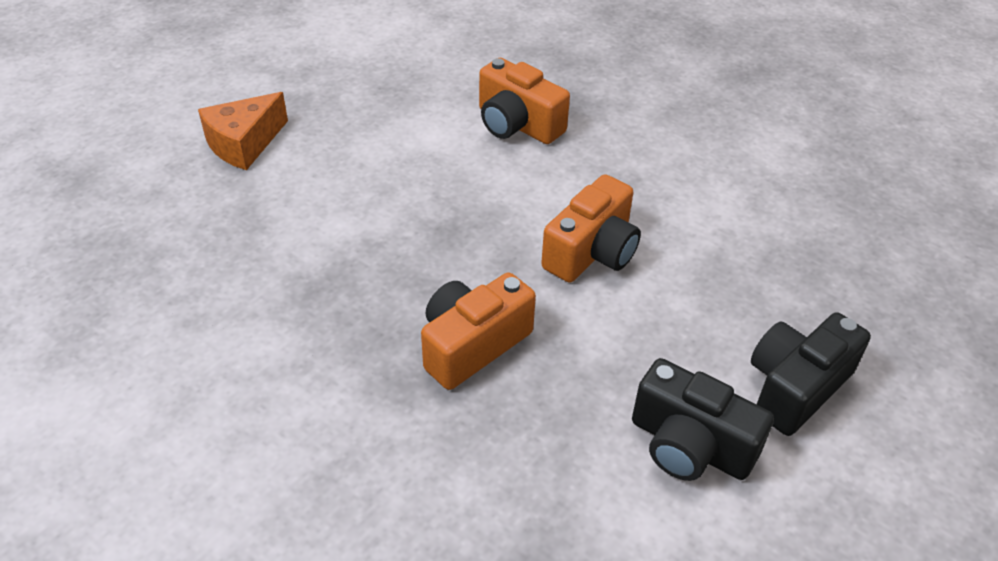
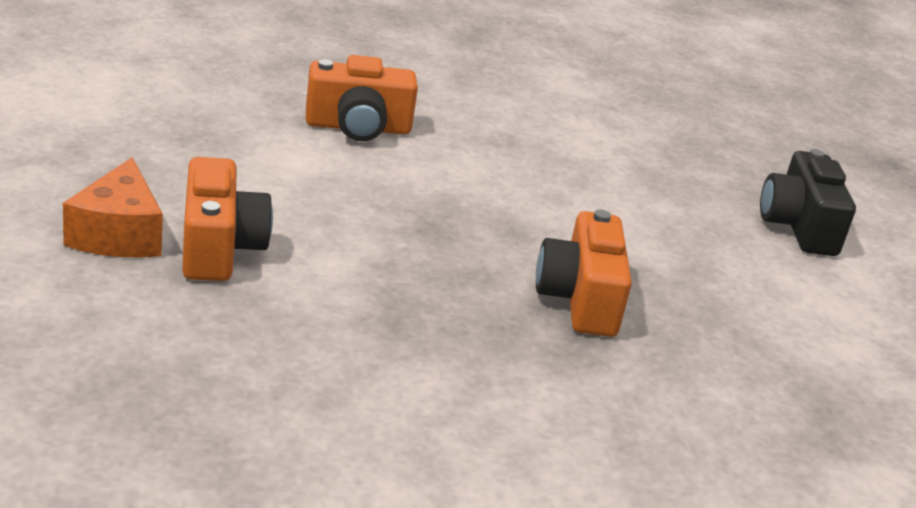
camera: 50 degrees left, 15 degrees down
(592, 252) = (559, 198): orange camera -> orange camera (219, 247)
(689, 445) = (799, 290): black camera -> none

